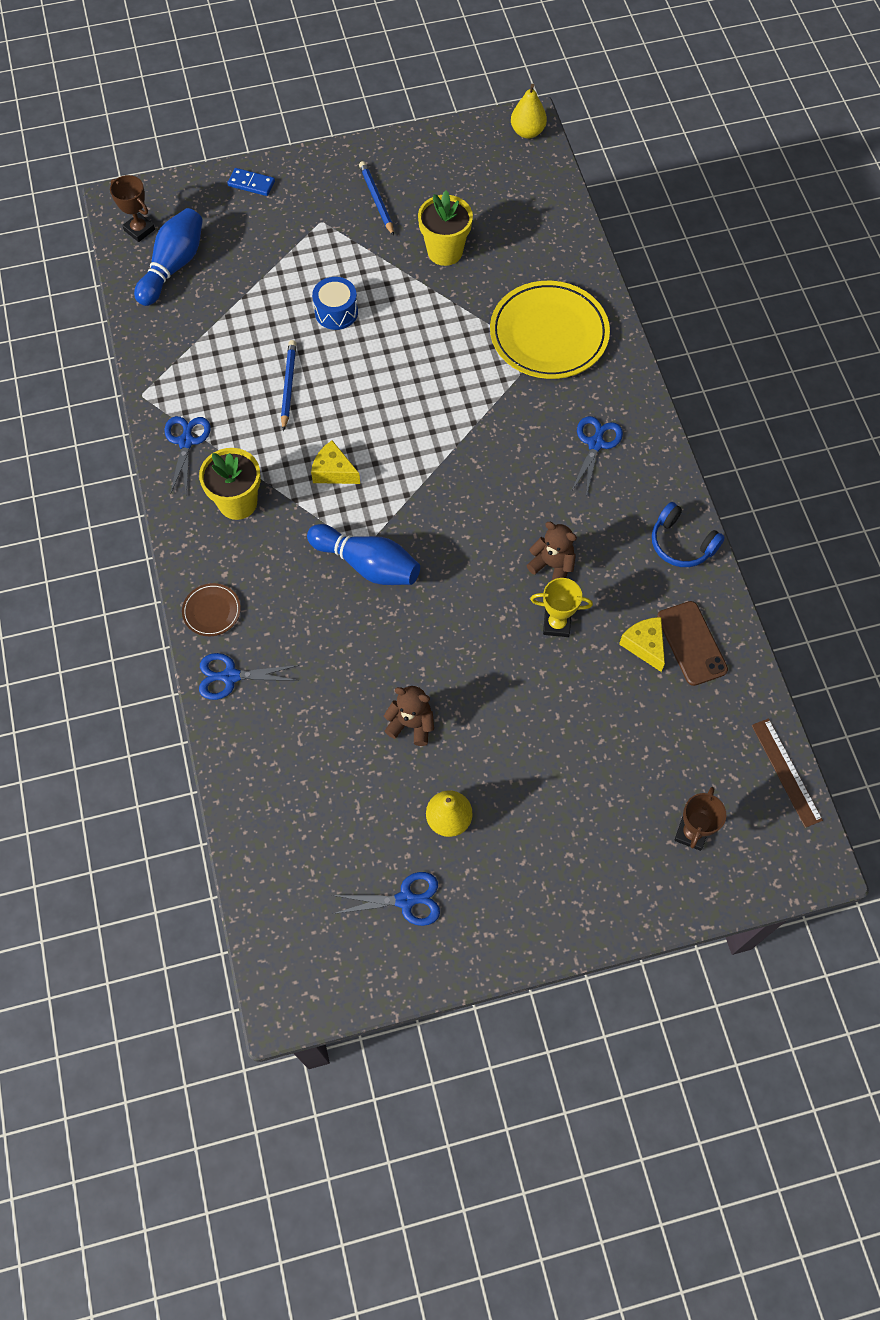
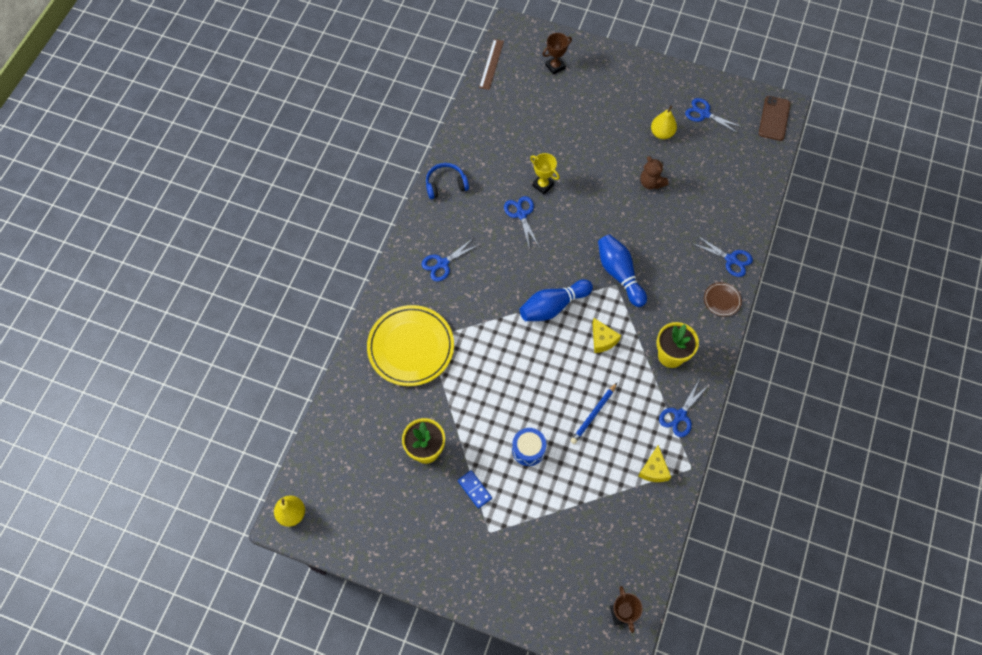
camera: 145 degrees left, 0 degrees up
(173, 266) = (615, 562): blue bowling pin -> blue bowling pin (553, 306)
(251, 184) = (516, 602): blue domino -> blue domino (474, 489)
(377, 200) = (438, 525): blue pencil -> none
(552, 565) = (521, 214): brown teddy bear -> blue scissors
(645, 645) = (507, 150): yellow cheese -> yellow cheese (653, 469)
(681, 543) = (446, 185): blue headphones -> blue headphones turned 90 degrees counterclockwise
(691, 643) = (484, 138): brown phone -> brown phone (774, 118)

